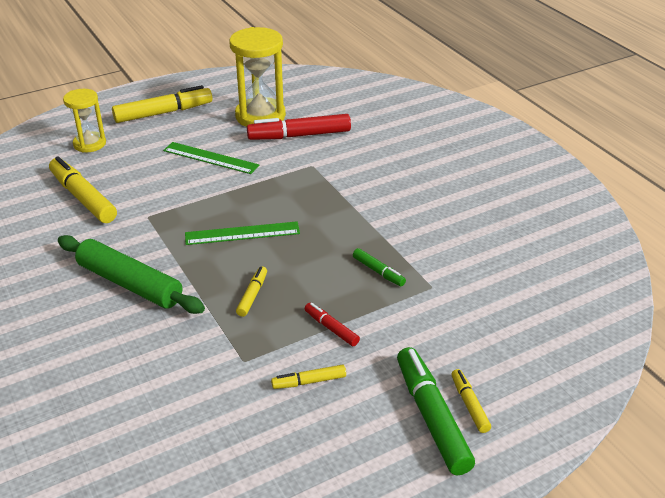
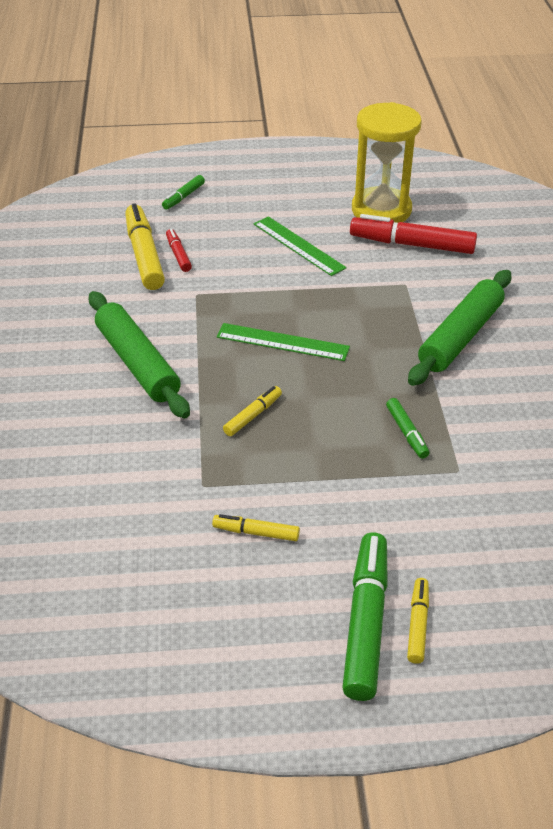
camera: 25 degrees right, 5 degrees up
(89, 144) = (183, 197): yellow hourglass -> green marker
(164, 113) = (278, 180): yellow marker -> none
(331, 328) = (315, 481): red marker -> red marker (178, 254)
(375, 192) = (460, 336): none -> green rolling pin

